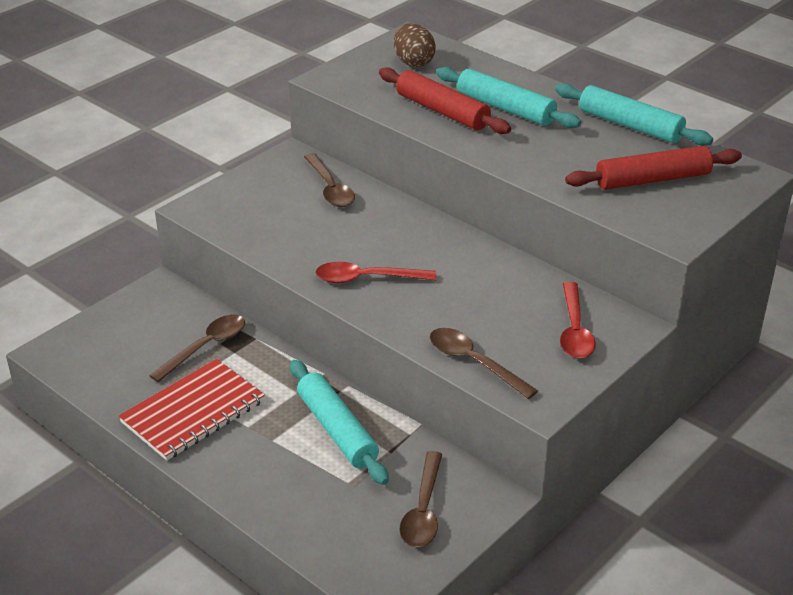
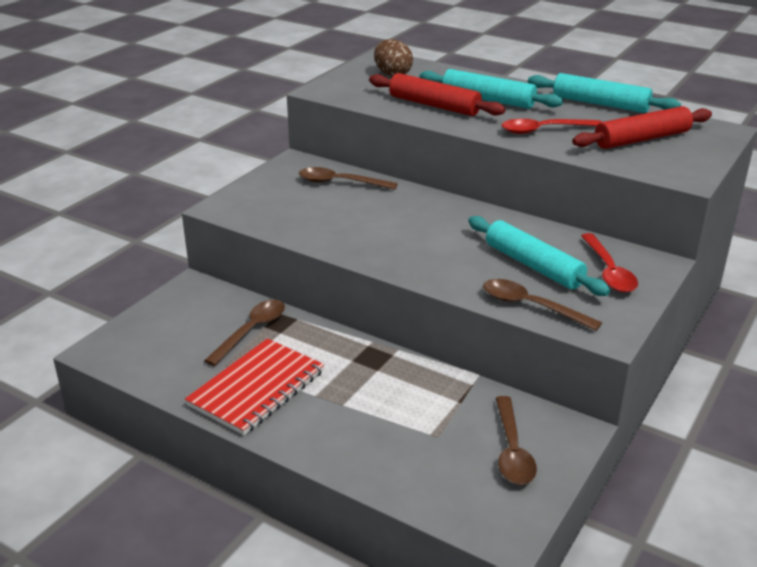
camera: 10 degrees left, 5 degrees down
(330, 188) = (340, 183): brown spoon -> brown spoon turned 135 degrees clockwise
(337, 430) = (402, 389): turquoise rolling pin -> turquoise rolling pin (533, 265)
(366, 279) = (402, 248): red spoon -> red spoon (544, 130)

